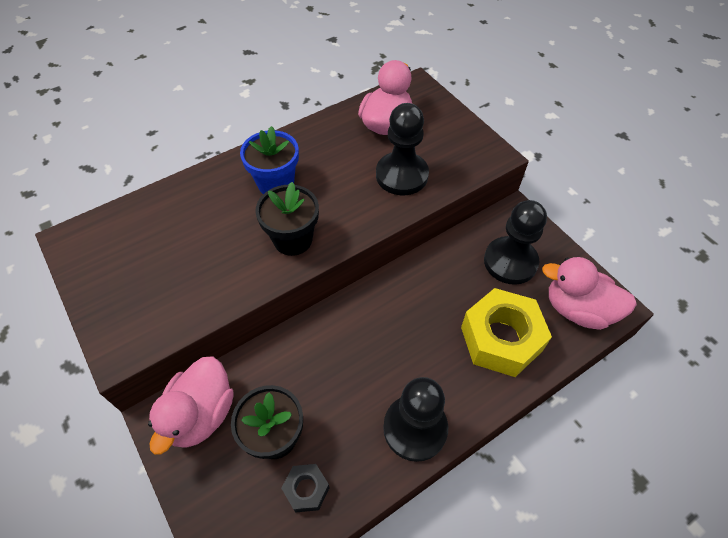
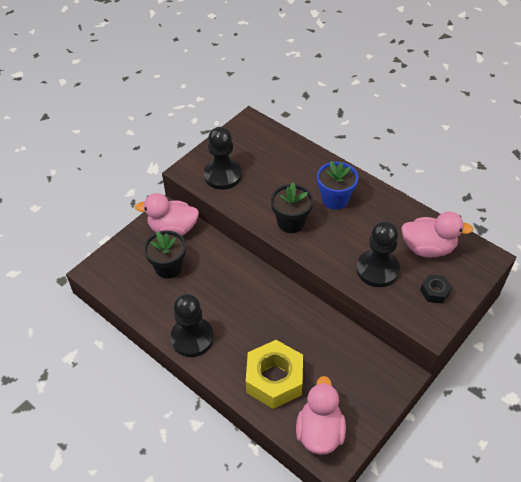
camera: 75 degrees right, 5 degrees down
(306, 489) = (142, 291): black nut -> black nut (435, 292)
(510, 262) = (348, 377): black pawn -> black pawn (222, 175)

